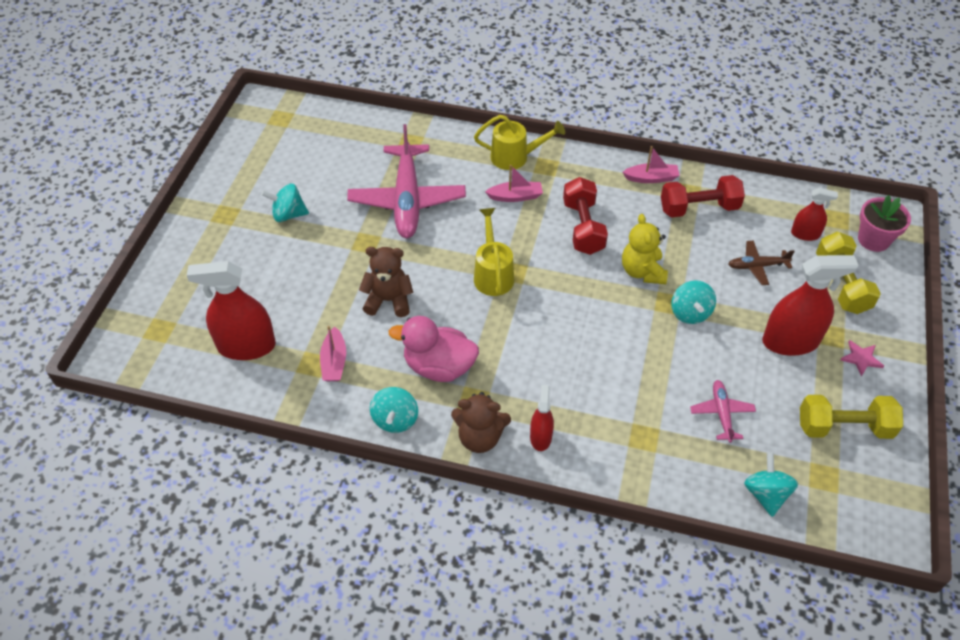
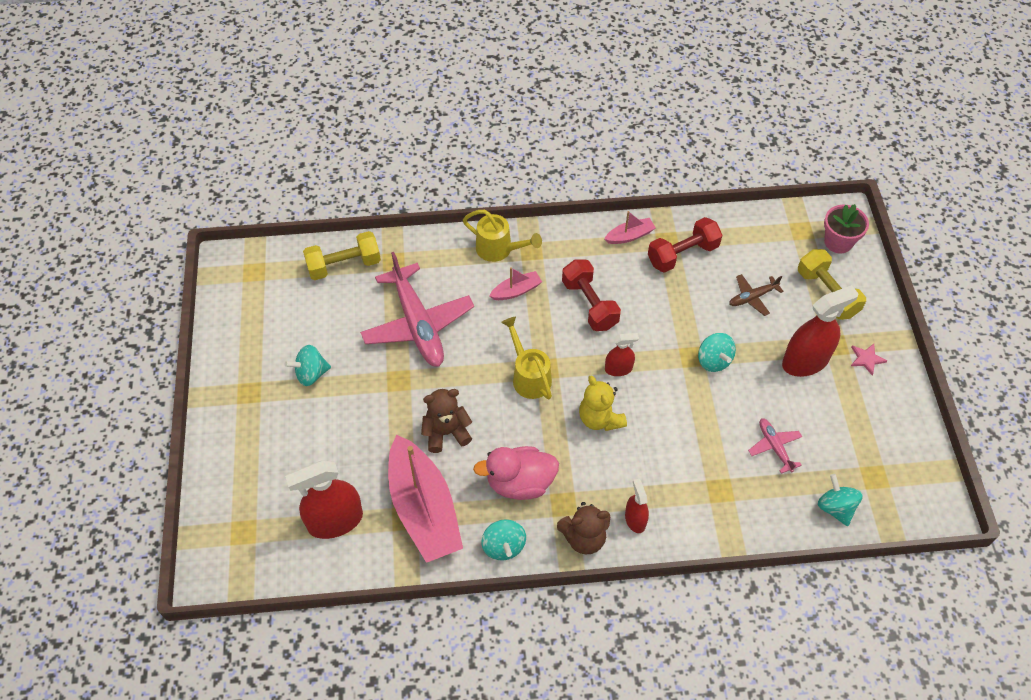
camera: 20 degrees left, 5 degrees up
(334, 362) = (424, 509): pink boat -> pink boat, size x2.25
(515, 157) = (499, 249): yellow watering can -> yellow watering can turned 45 degrees clockwise
(642, 271) = (658, 333): yellow teddy bear -> yellow teddy bear (600, 418)
(805, 234) = (781, 253): red spray bottle -> red spray bottle (618, 369)
(844, 427) = (874, 427): yellow dumbbell -> yellow dumbbell (344, 265)

